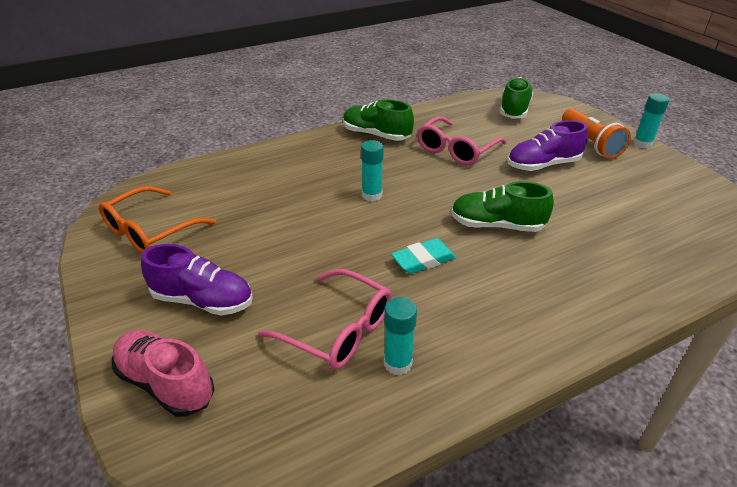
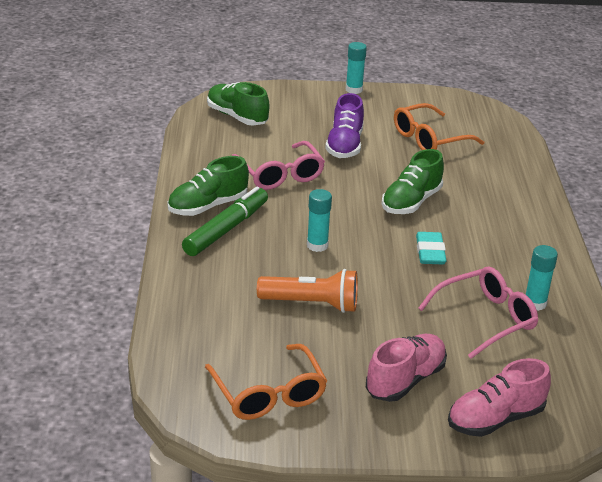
camera: 65 degrees left, 5 degrees down
(203, 300) = (405, 380): purple shoe -> pink shoe
(353, 151) = (226, 229): none -> green marker
(590, 143) = (331, 110): orange flashlight -> orange flashlight (311, 304)
(624, 205) = (429, 139): none -> orange glasses

